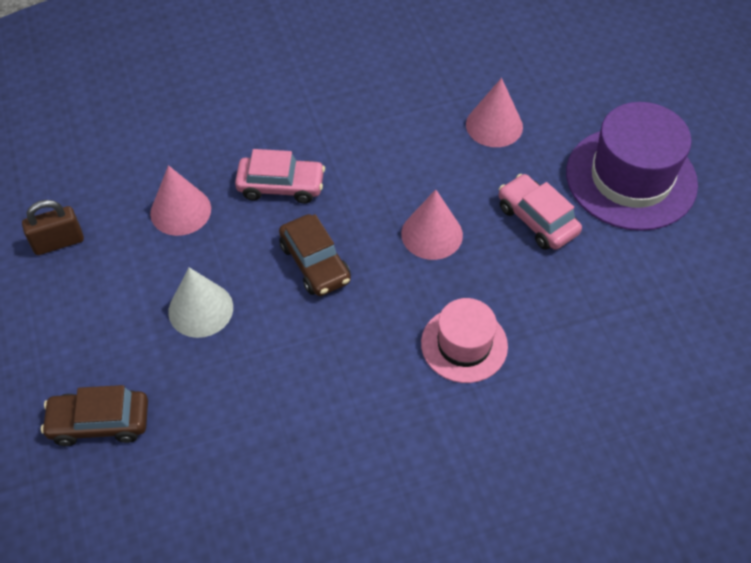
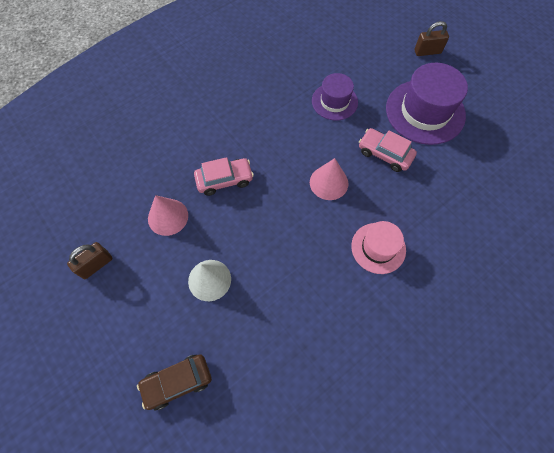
camera: 20 degrees left, 10 degrees up
(315, 263) = (267, 224): brown car -> none
(494, 125) = (334, 101): pink cone -> purple hat
(678, 93) = (427, 52): none -> brown padlock

